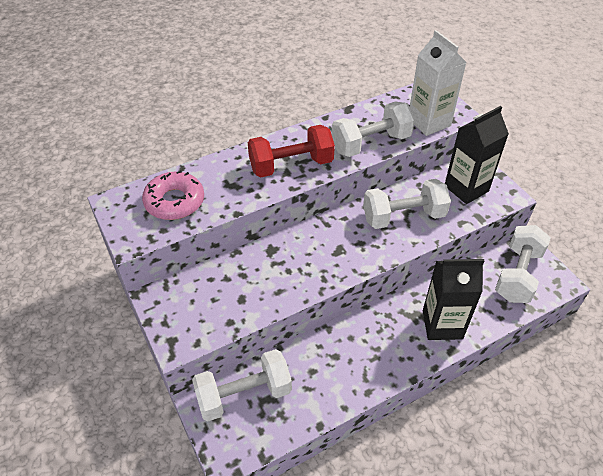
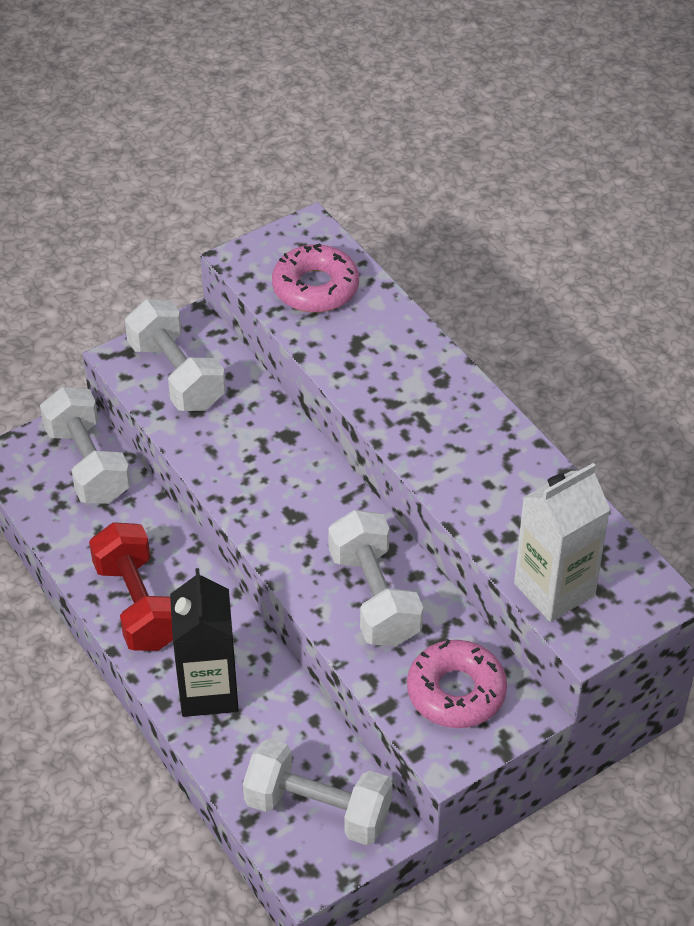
camera: 85 degrees right, 0 degrees up
(291, 165) = (409, 407): red dumbbell -> red dumbbell (137, 605)
(371, 143) = (479, 506): white dumbbell -> white dumbbell (176, 375)
(466, 188) = (456, 692): black carton -> pink donut

